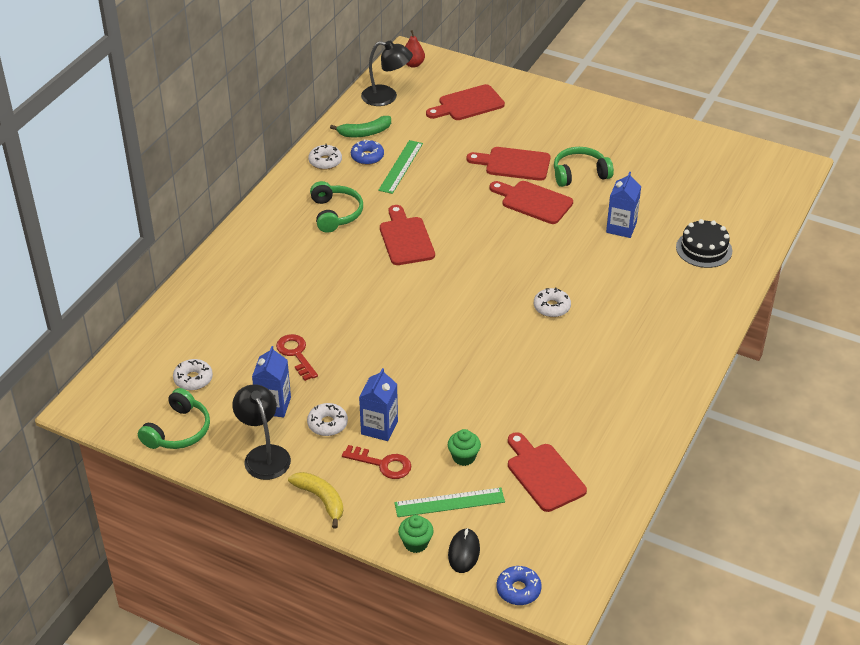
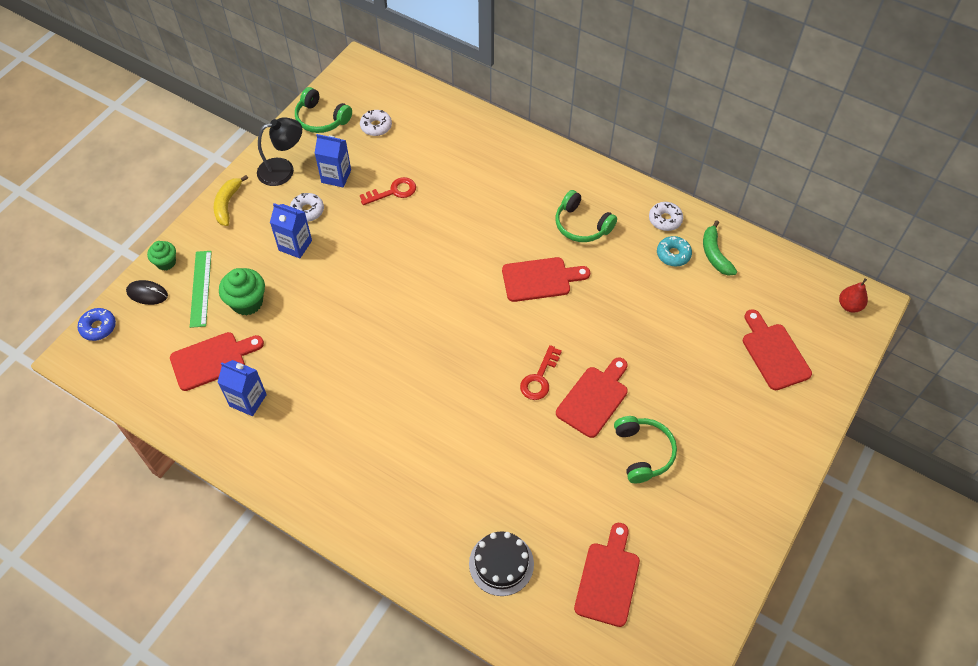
camera: 95 degrees right, 15 degrees up
(321, 500) = (227, 204): yellow banana -> yellow banana turned 135 degrees clockwise
(335, 214) = (582, 225): green headphones -> green headphones turned 45 degrees clockwise
(367, 157) = (673, 254): blue donut -> turquoise donut
(383, 464) = (254, 245): red key -> red key (539, 378)
(386, 97) = (781, 277): black lamp -> none
(401, 167) = (656, 282): green ruler -> none
(463, 457) = (247, 302): green cupcake -> green cupcake, size x1.57
(513, 164) = (661, 387): red cutting board -> red cutting board (608, 579)
(551, 307) = (425, 394): white donut -> none
(621, 227) = (545, 481): blue carton -> blue carton (248, 400)

